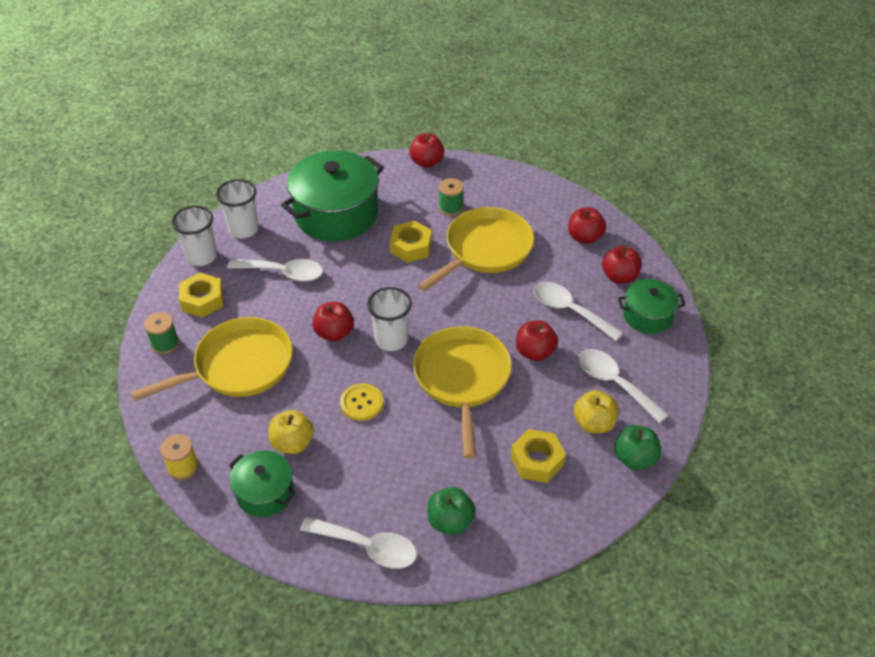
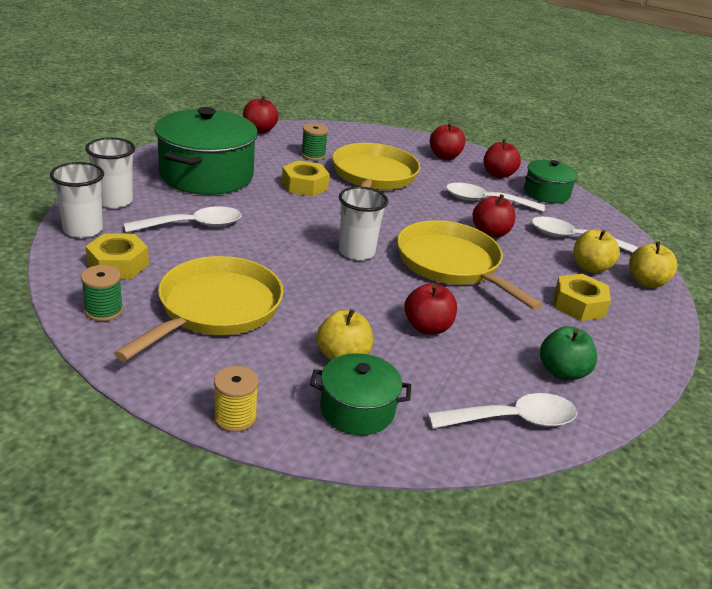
camera: 35 degrees left, 15 degrees down
(334, 333) = (295, 259): red apple -> red apple (427, 327)
(362, 403) = (379, 305): yellow button -> none
(634, 458) = (646, 282): green apple -> yellow apple

